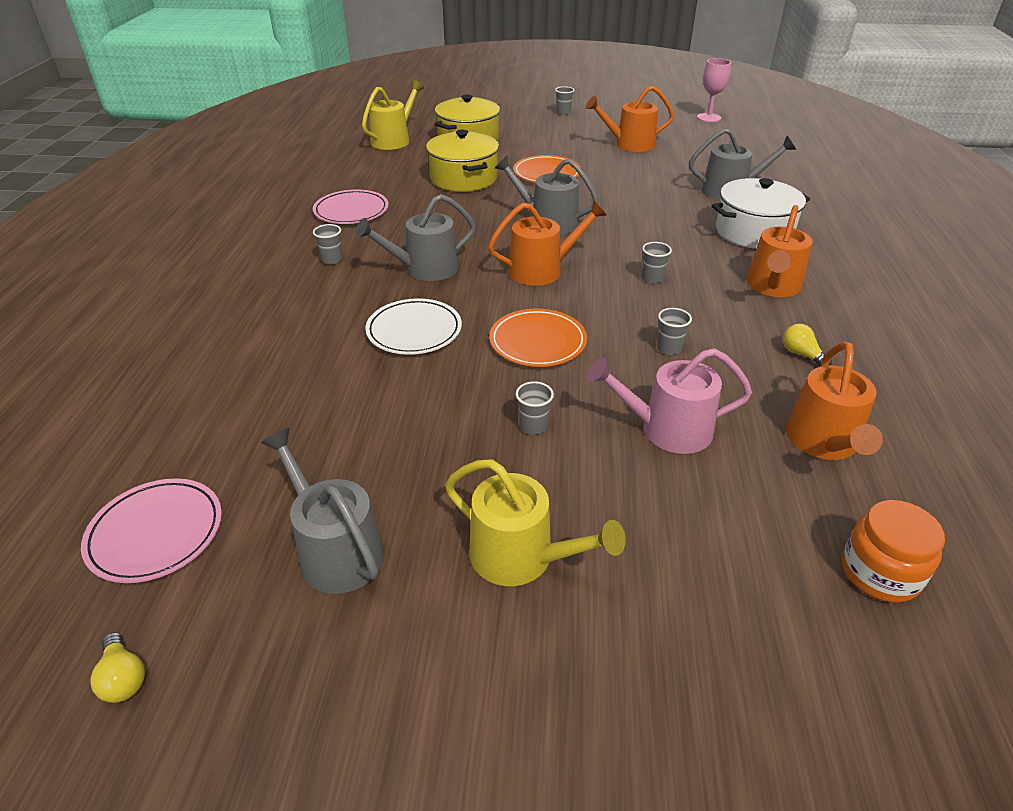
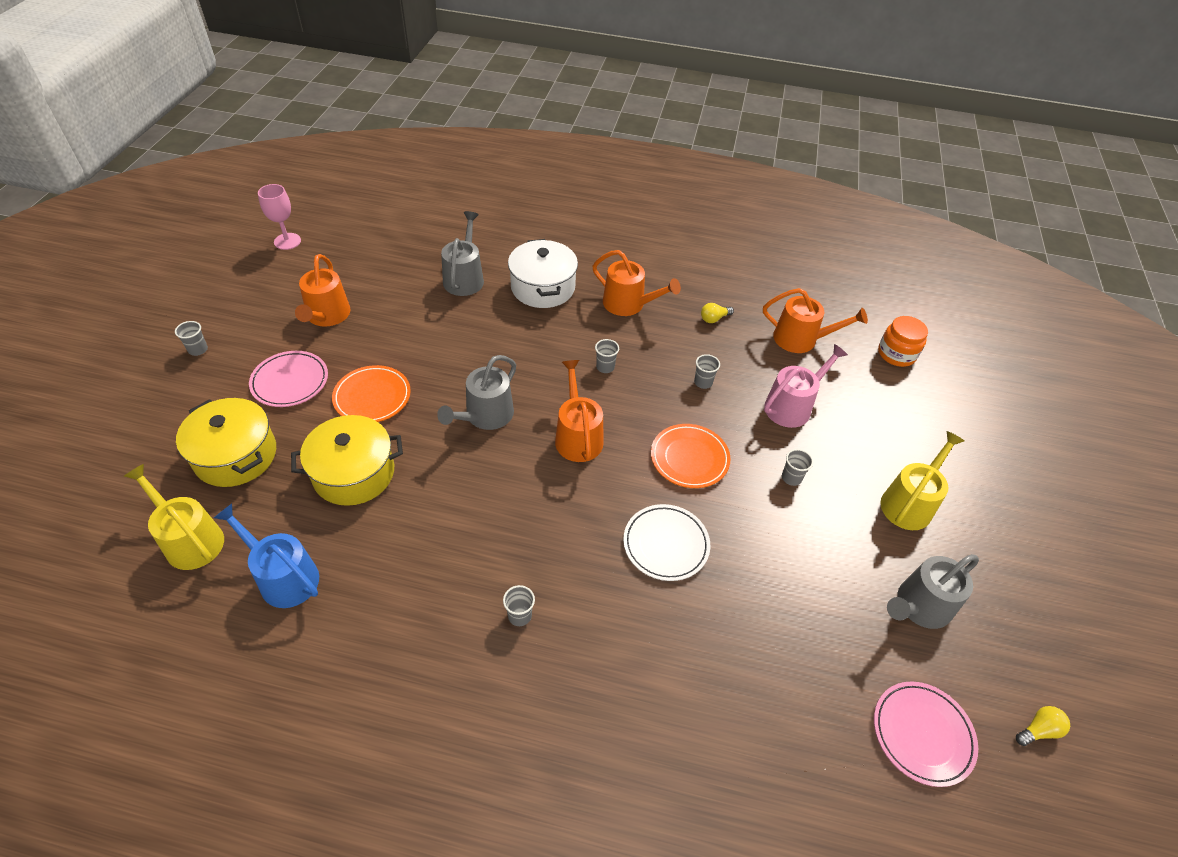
camera: 85 degrees left, 10 degrees up
(351, 211) = (402, 595): pink plate -> pink plate (290, 381)
(366, 171) = (284, 577): none -> blue watering can
(425, 269) = (557, 528): grey watering can -> none
(667, 429) = (792, 406): pink watering can -> pink watering can turned 135 degrees counterclockwise

